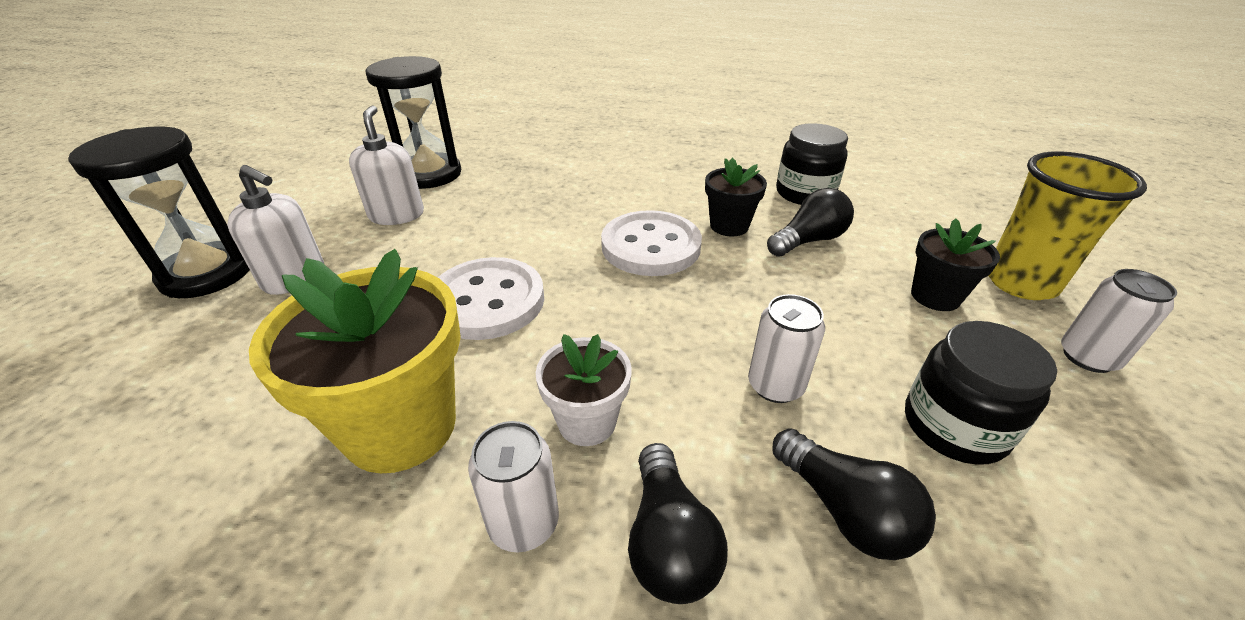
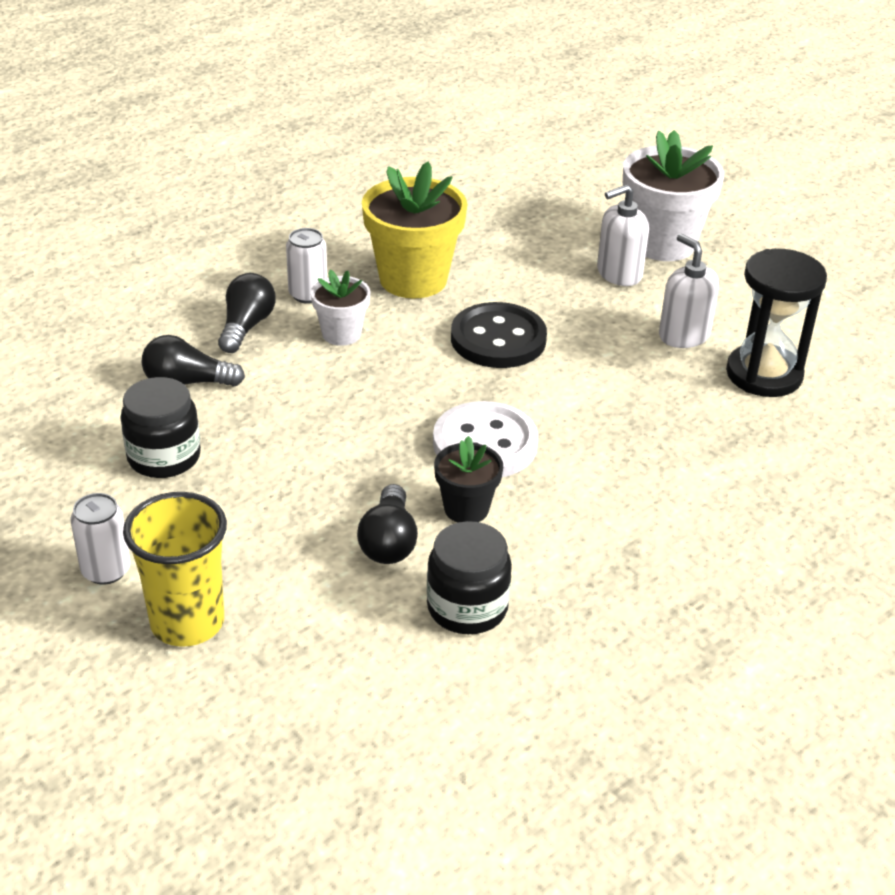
camera: 125 degrees right, 0 degrees up
(207, 273) = (662, 243): black hourglass -> white flower pot
(397, 215) = (683, 335): white soap dispenser -> white soap dispenser turned 150 degrees counterclockwise
(487, 301) = (498, 339): white button -> black button
(669, 542) = (246, 326): black light bulb -> black light bulb turned 75 degrees clockwise
(775, 386) = (277, 412): white can -> none
(935, 296) = (242, 553): black flower pot -> none

